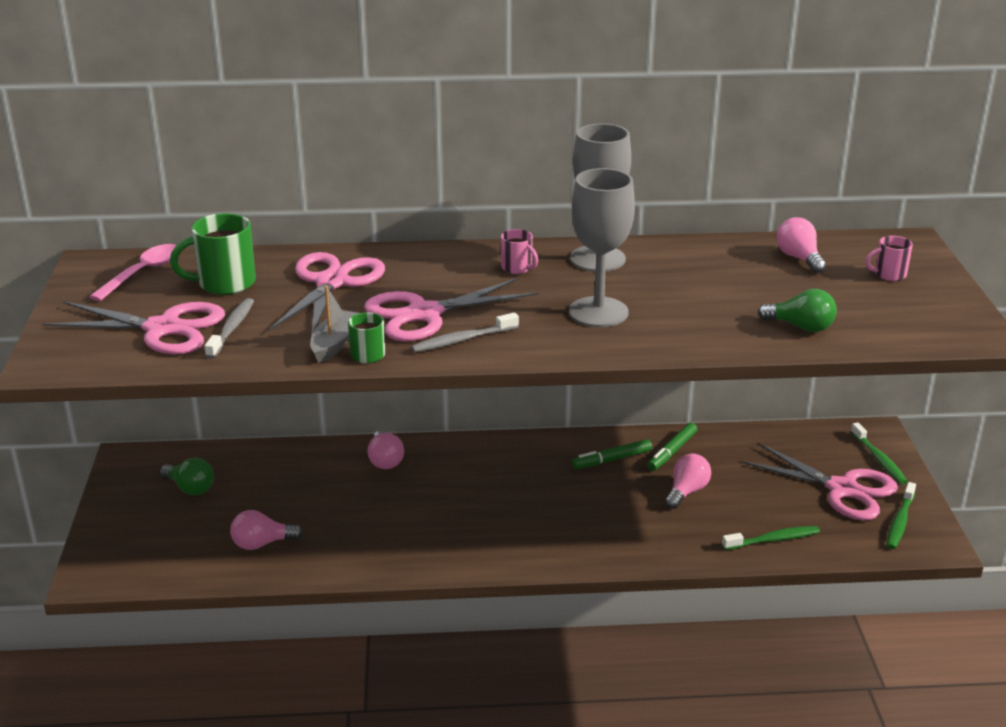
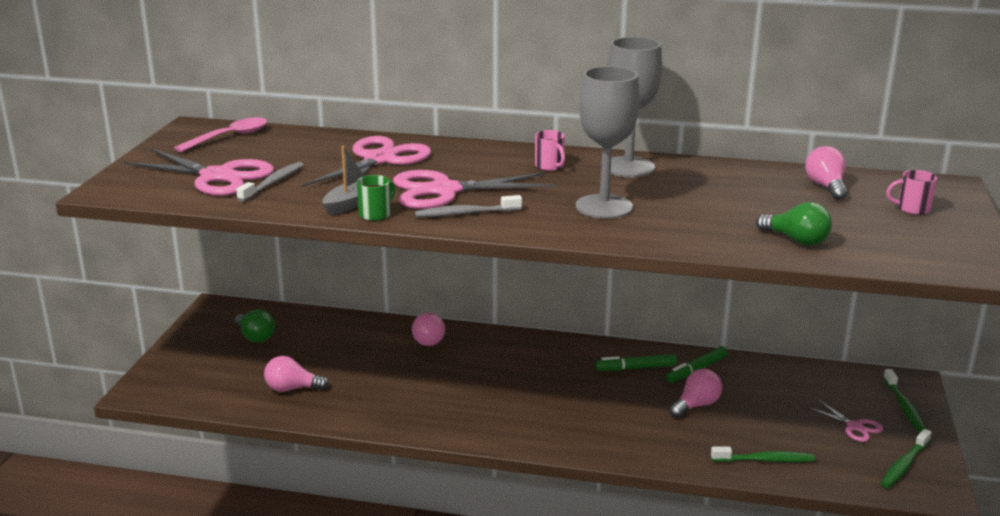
camera: 15 degrees right, 5 degrees down
(225, 283) = (290, 151): green mug -> none
(842, 489) = (854, 427): pink scissors -> pink scissors, size x0.49

